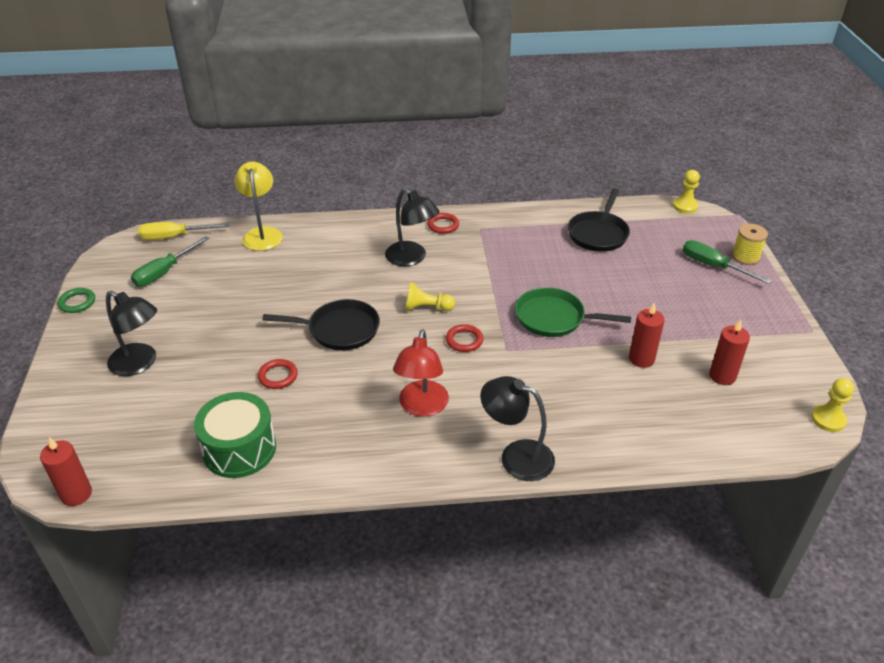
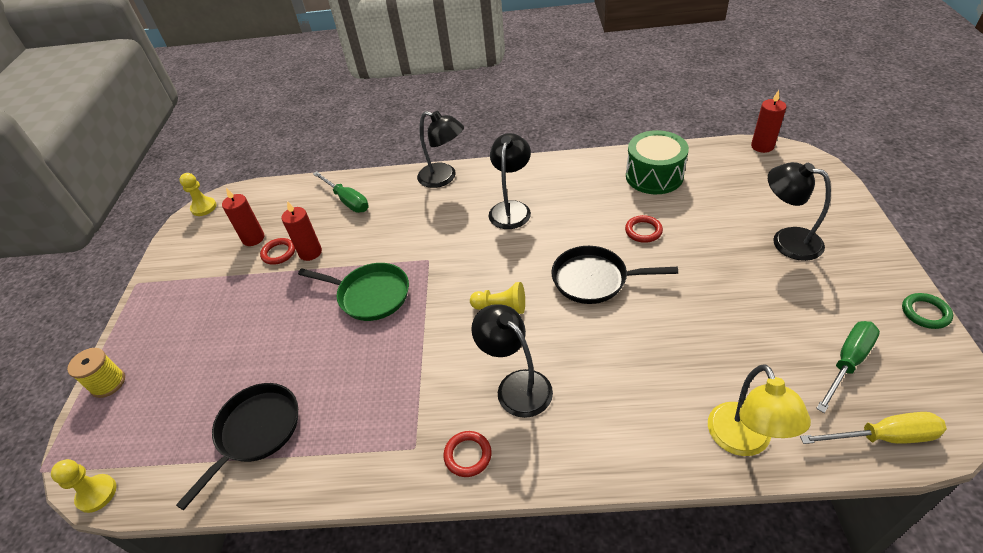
camera: 170 degrees left, 5 degrees up
(422, 407) = (511, 208): red lamp -> black lamp
(464, 340) = (466, 269): red ring -> red ring (279, 253)
(713, 266) = (157, 368): green screwdriver -> green screwdriver (347, 201)

